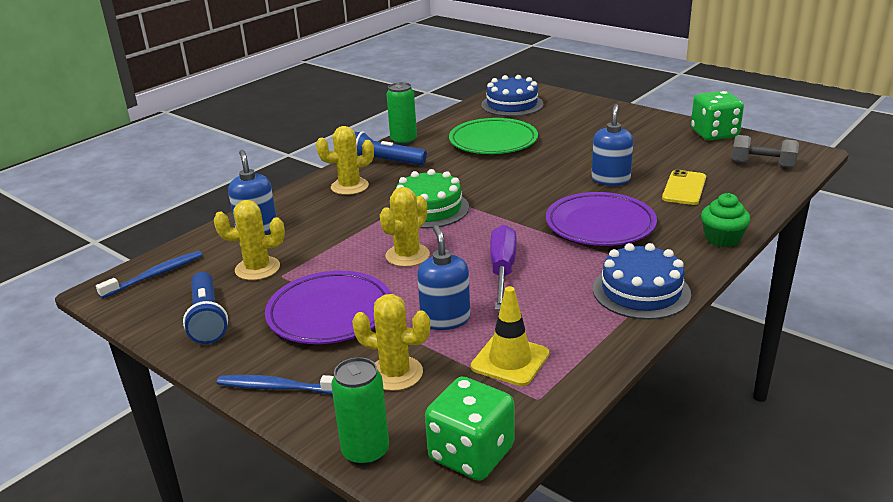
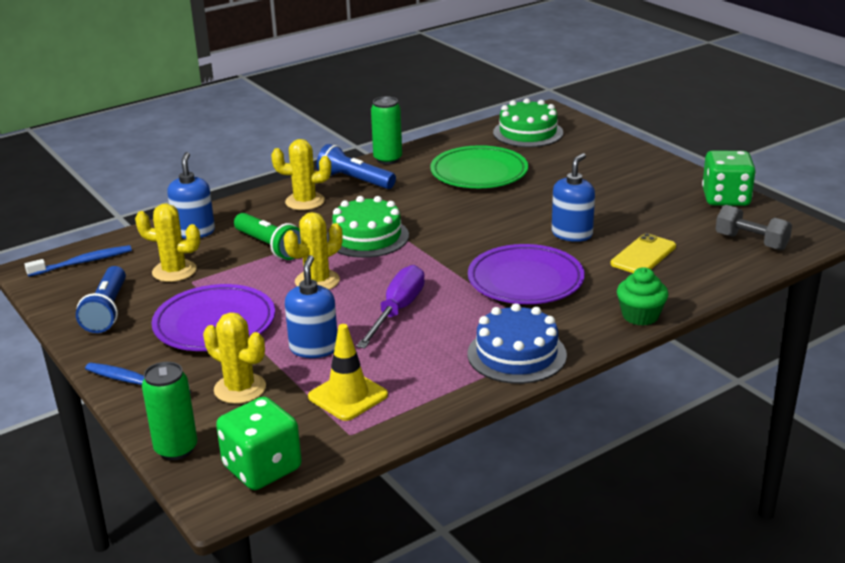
camera: 15 degrees right, 0 degrees up
(340, 231) = (269, 246): none -> green flashlight
(512, 104) = (528, 133): blue cake -> green cake

